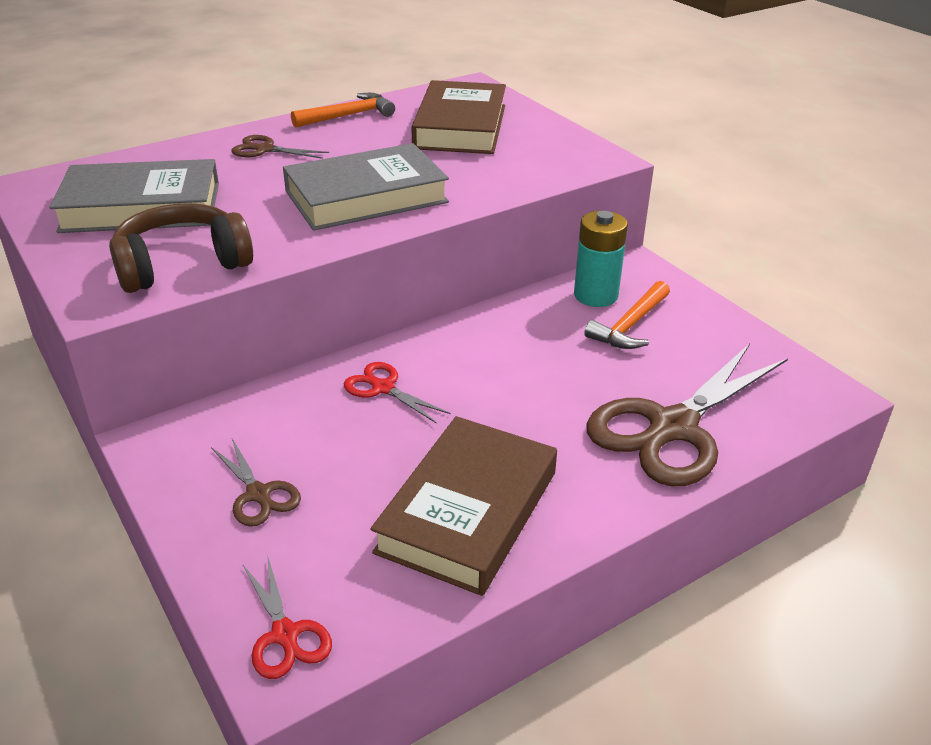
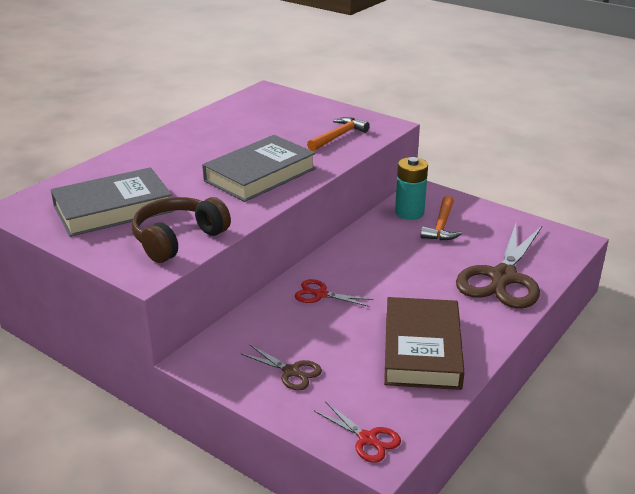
camera: 20 degrees left, 5 degrees down
(265, 149) = (163, 156): brown scissors -> none
(348, 116) = (200, 124): orange hammer -> orange hammer (338, 136)
(460, 127) = (282, 119): brown book -> none

